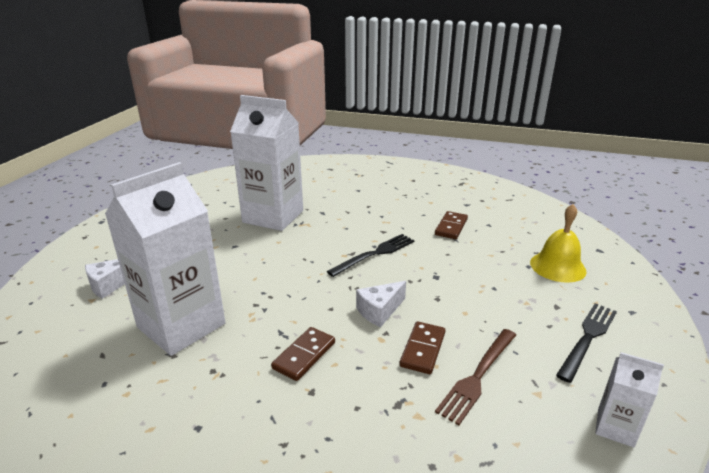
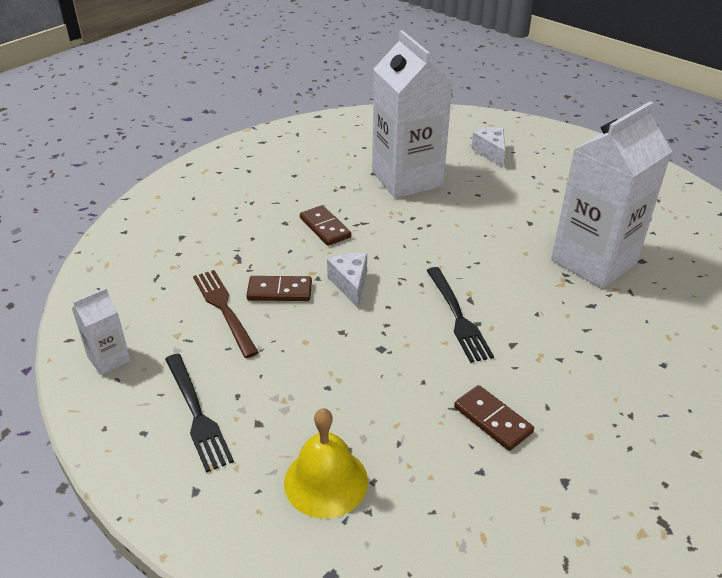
camera: 115 degrees right, 10 degrees up
(422, 349) = (279, 291): brown domino -> brown domino turned 45 degrees counterclockwise

